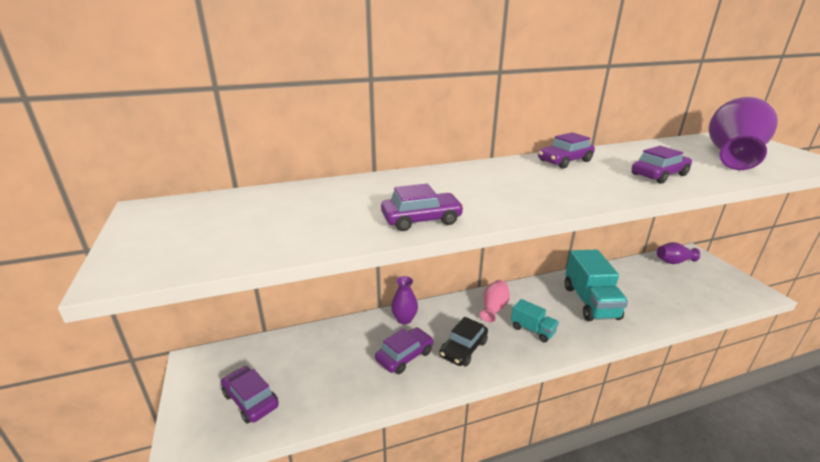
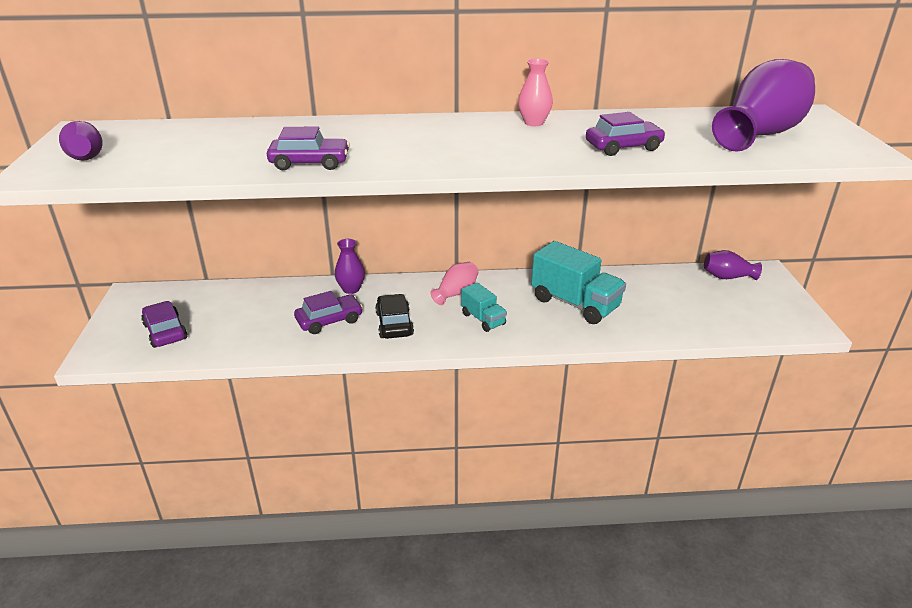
camera: 15 degrees right, 5 degrees up
(175, 239) = (86, 156): none -> purple vase
(463, 349) = (394, 324): black car -> black car turned 120 degrees clockwise
(564, 161) = (534, 123): purple car -> pink vase
(590, 302) = (575, 304): turquoise truck -> turquoise truck turned 60 degrees counterclockwise

